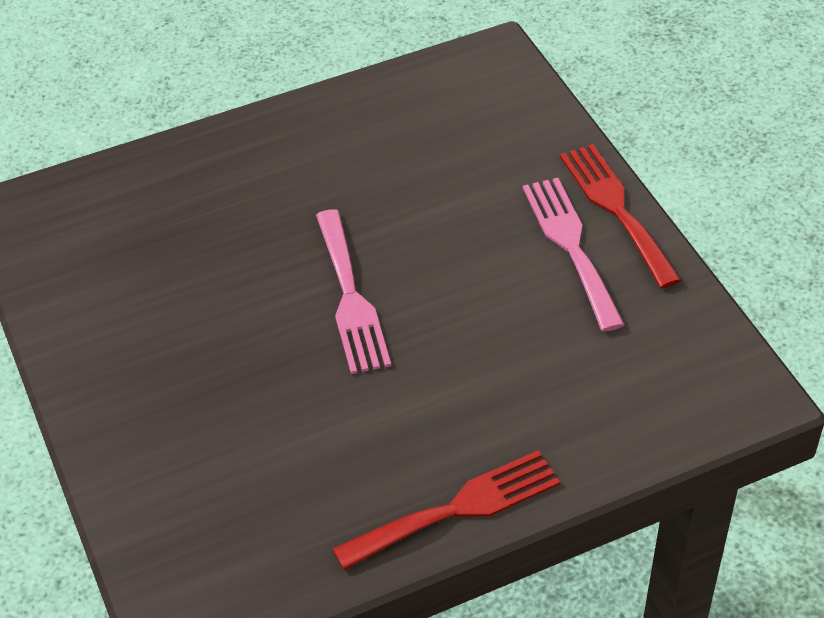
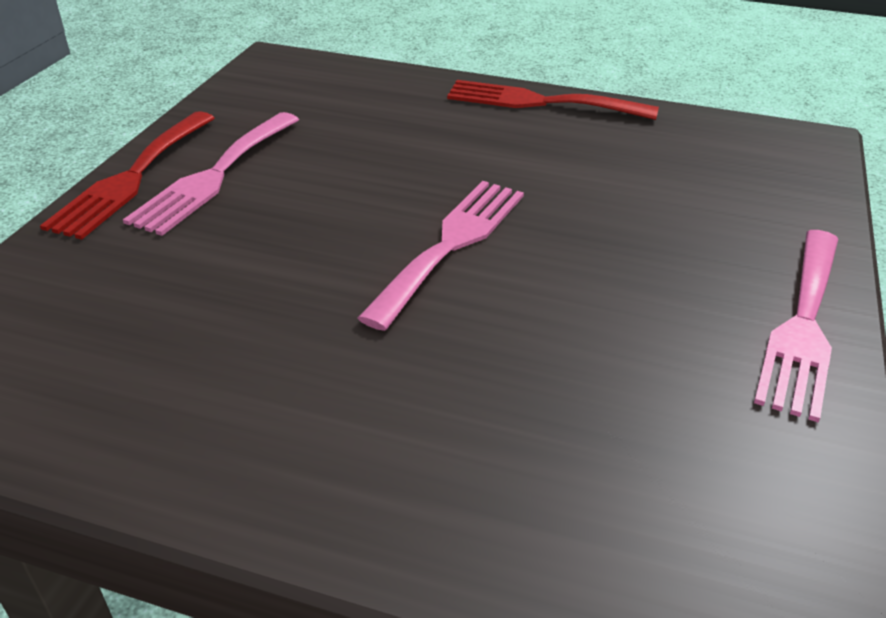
camera: 140 degrees left, 10 degrees down
(88, 378) = (803, 325): none -> pink fork

